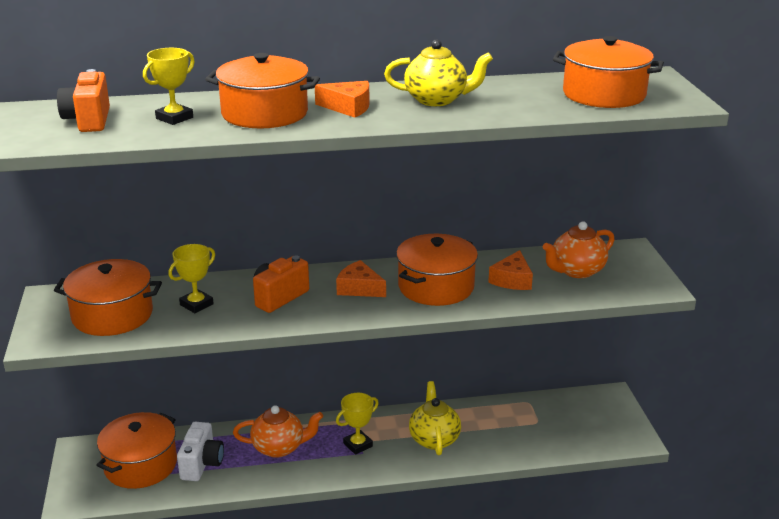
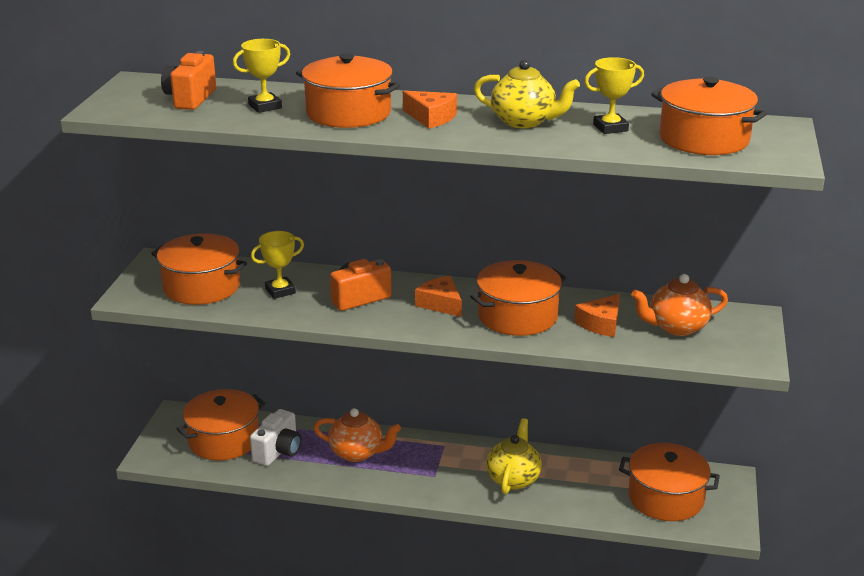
camera: 20 degrees right, 0 degrees up
(358, 445) = (434, 467): yellow trophy -> yellow trophy (610, 128)
(570, 425) = (666, 498): none -> orange pot

